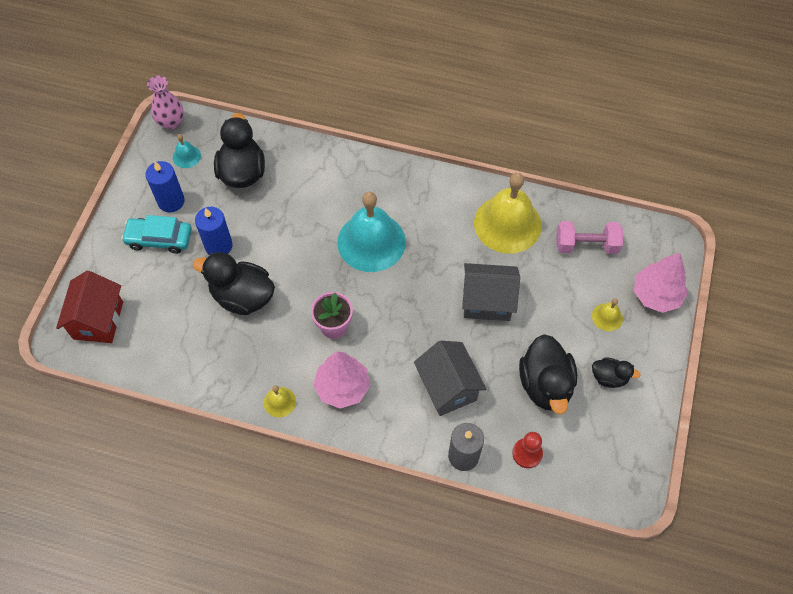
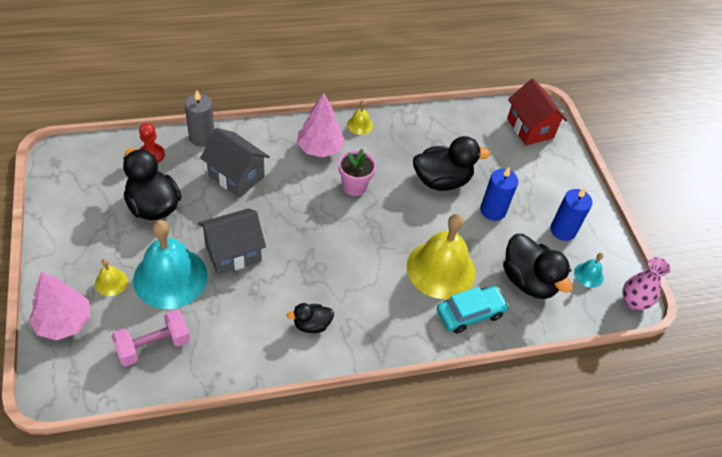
camera: 145 degrees right, 10 degrees down
(159, 239) = (543, 197): turquoise car -> turquoise car (470, 313)
(371, 242) = (367, 264): turquoise bell -> turquoise bell (170, 277)
(507, 224) = (245, 335): yellow bell -> yellow bell (441, 269)
(609, 377) = (96, 231): black duck -> black duck (311, 325)

